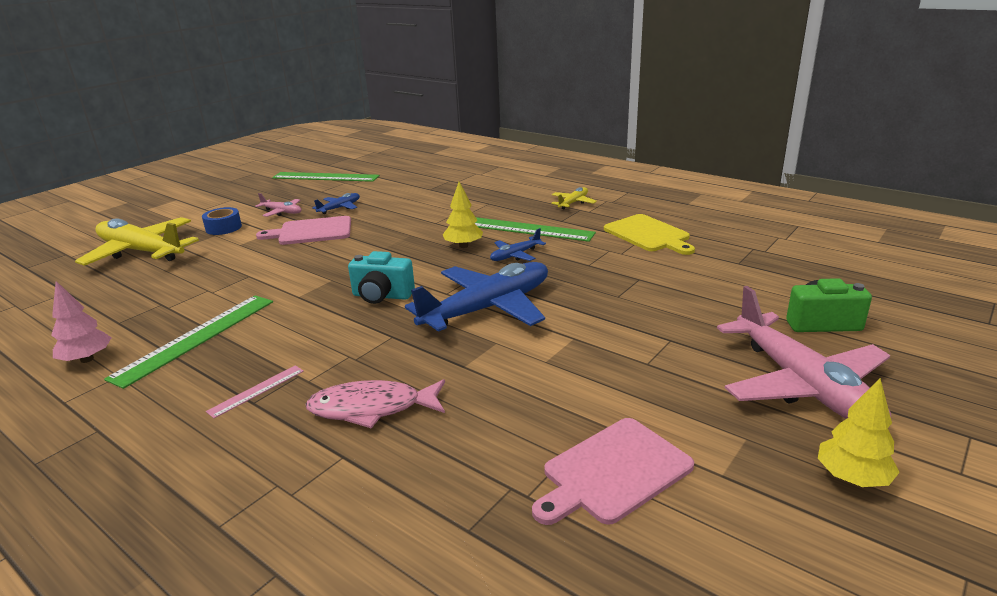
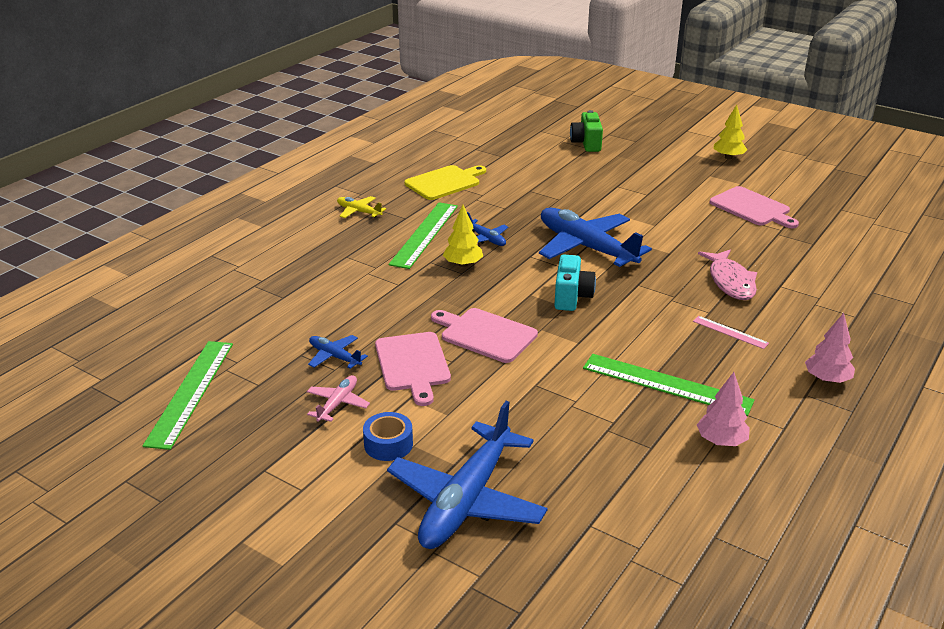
camera: 95 degrees left, 5 degrees up
(107, 455) = (827, 379): none -> pink tree
(142, 252) = (467, 499): yellow plane -> blue plane
(337, 256) = (485, 334): none -> pink cutting board
(802, 385) = (656, 157): pink plane -> none

